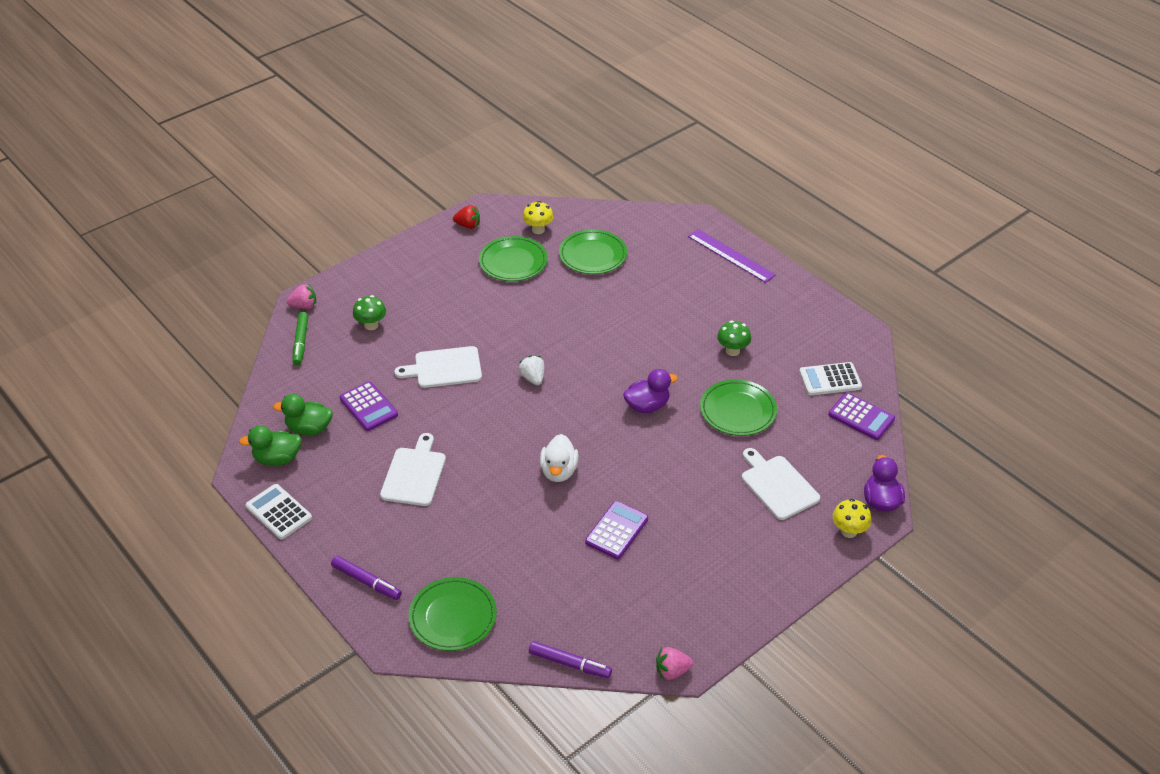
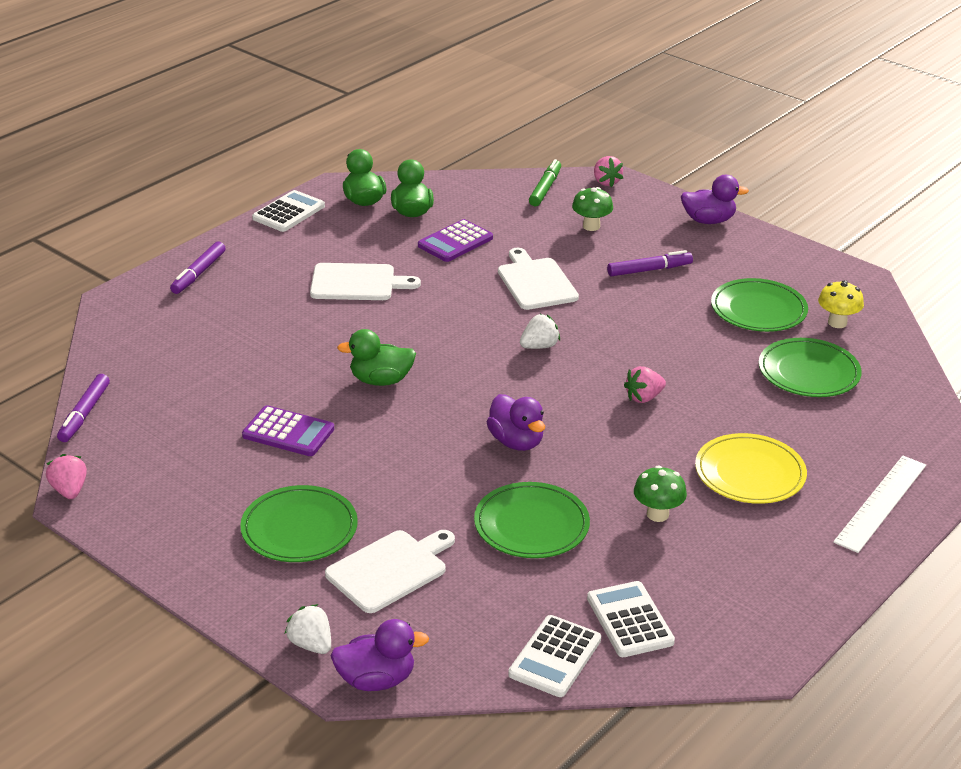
camera: 80 degrees right, 10 degrees down
(301, 342) = (545, 188): green marker -> green marker turned 120 degrees clockwise
(385, 262) = (708, 220): none -> purple duck
(445, 305) = (649, 270): none -> purple marker
(453, 616) = (152, 330): green plate -> green plate (299, 529)
(468, 225) = (813, 269): red strawberry -> none
(559, 471) = (381, 380): white duck -> green duck
(607, 335) = (643, 398): none -> pink strawberry
(696, 303) = (750, 473): none -> yellow plate
(731, 255) = (881, 503): purple ruler -> white ruler
(849, 531) = (311, 644): yellow mushroom -> white strawberry
(861, 417) = (555, 657): purple calculator -> white calculator

